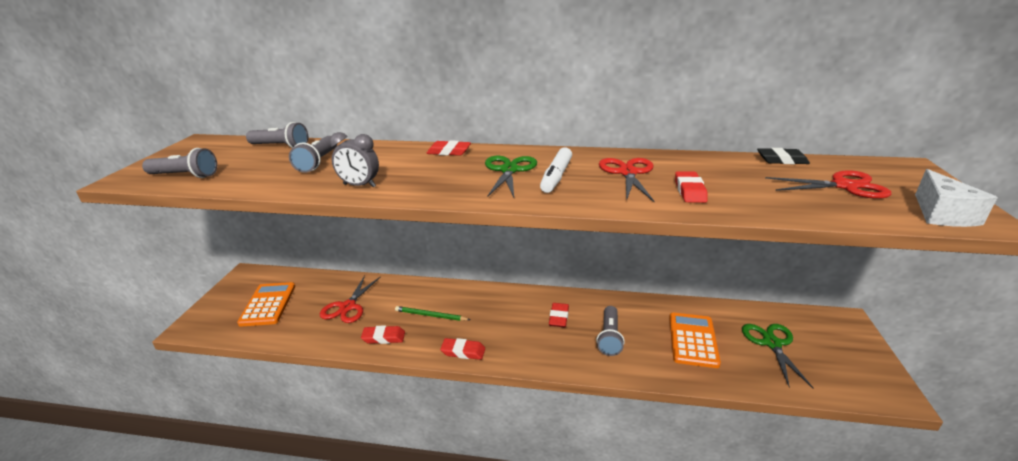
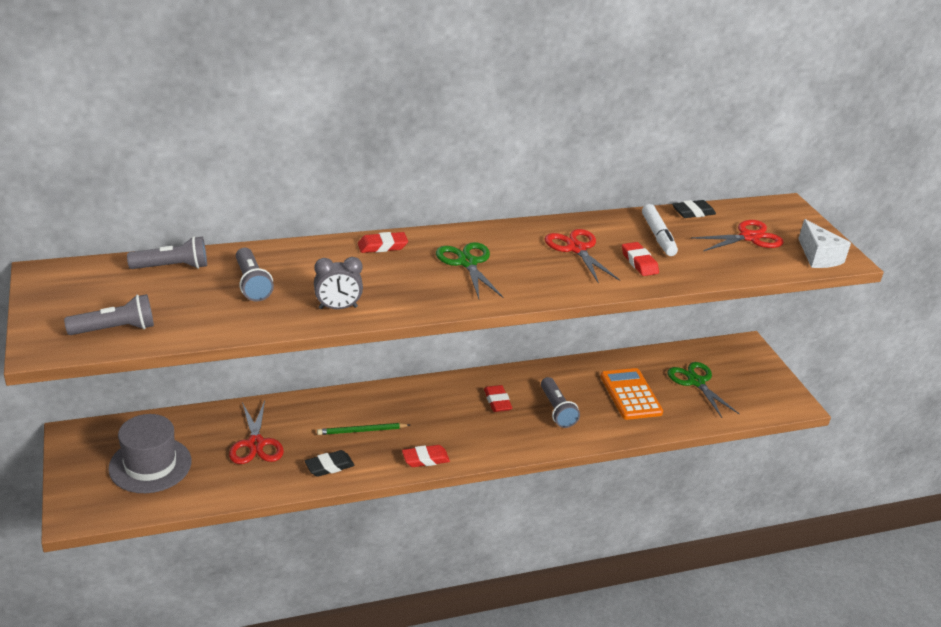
camera: 30 degrees left, 5 degrees up
(268, 304) = (150, 465): orange calculator -> grey hat
(383, 337) = (329, 466): red eraser -> black eraser
(556, 177) = (517, 264): white marker -> white marker (658, 236)

